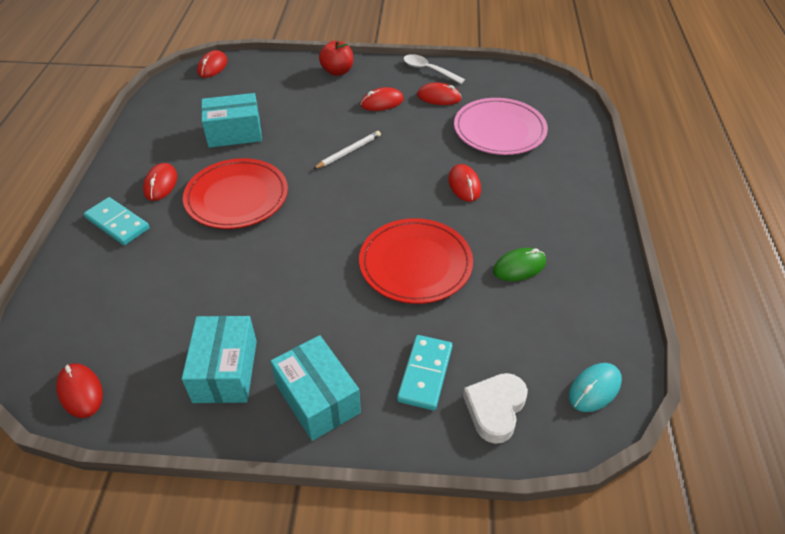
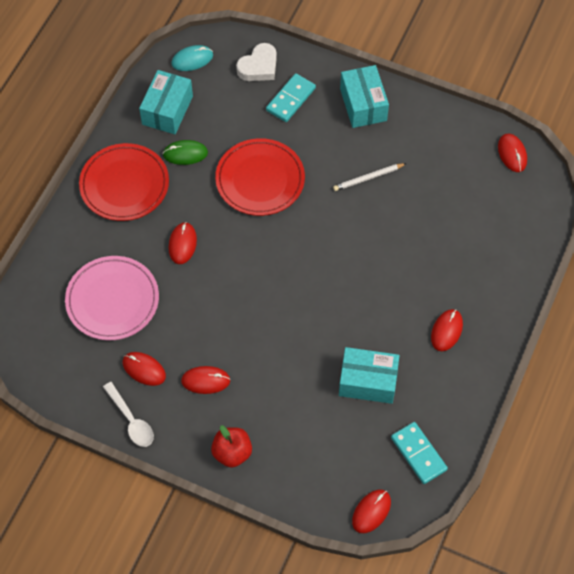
camera: 160 degrees left, 15 degrees up
(117, 223) = (486, 294): turquoise domino -> turquoise domino (418, 454)
(225, 371) = (417, 140): turquoise box -> turquoise box (167, 110)
(237, 197) = (381, 292): red plate -> red plate (124, 185)
(348, 152) = (266, 318): white pencil -> white pencil (368, 178)

